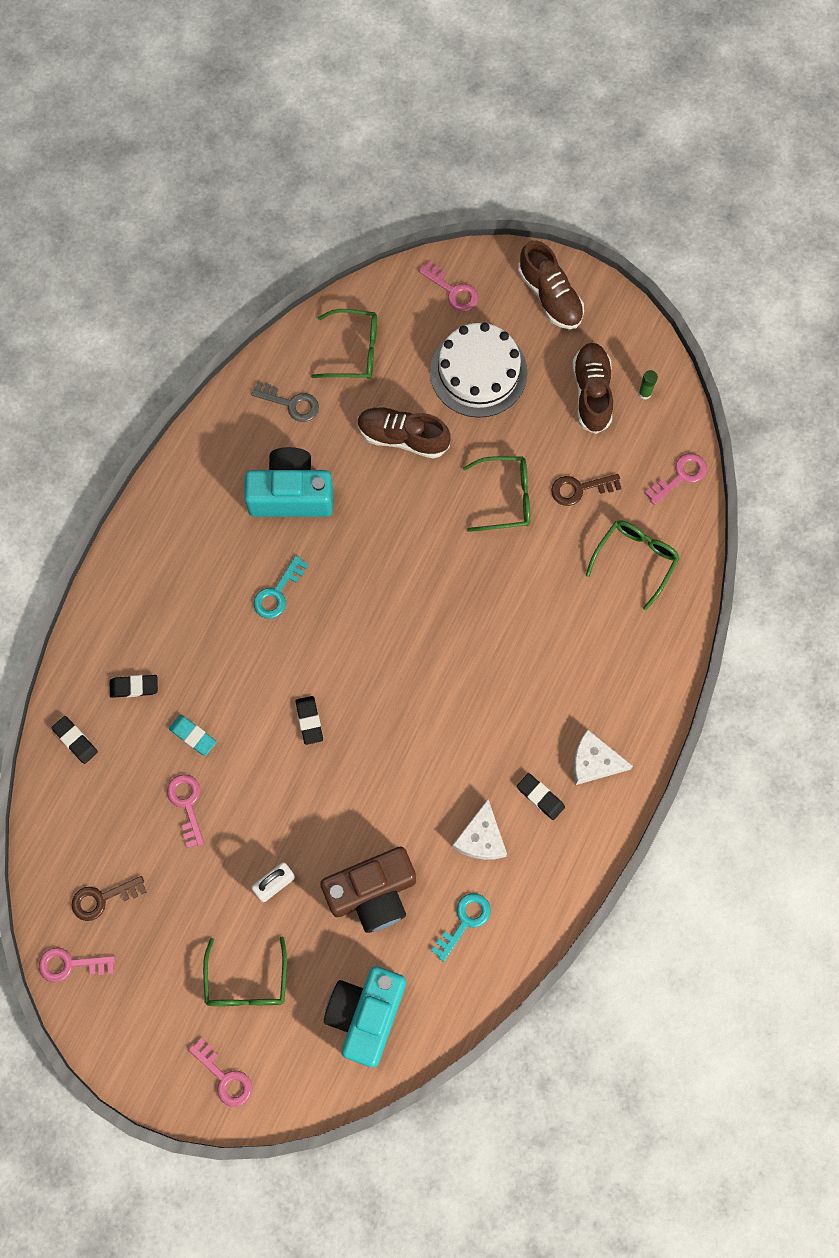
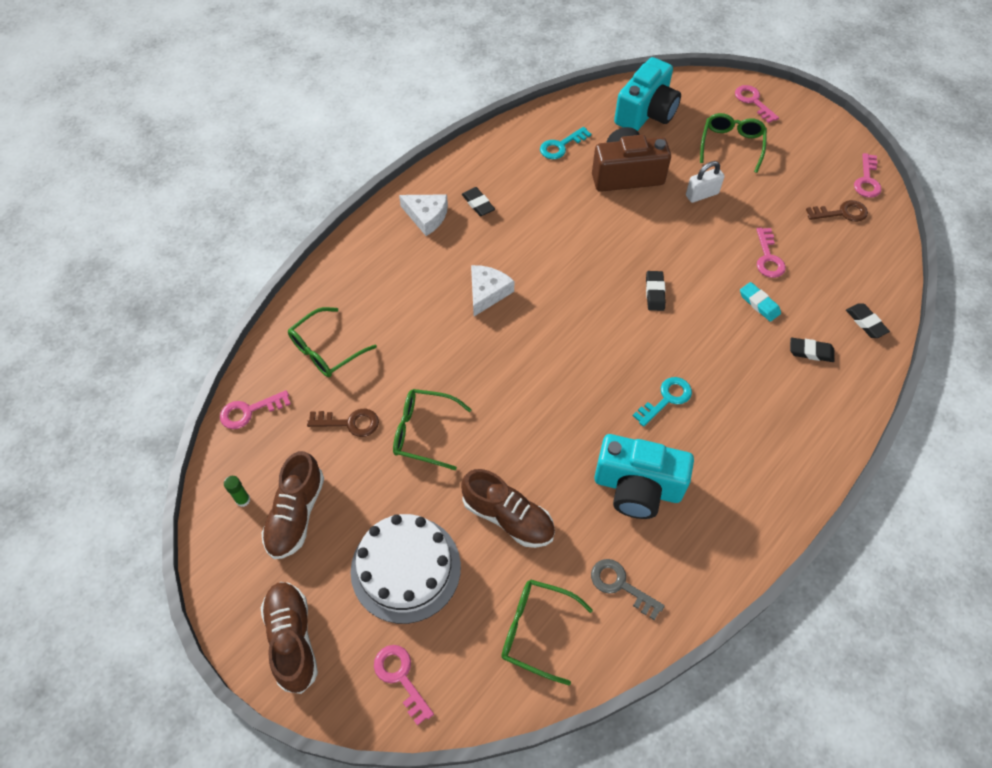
camera: 165 degrees left, 15 degrees down
(71, 964) = (867, 180): pink key -> pink key turned 90 degrees clockwise
(481, 838) = (533, 189): white cheese -> white cheese (487, 292)

